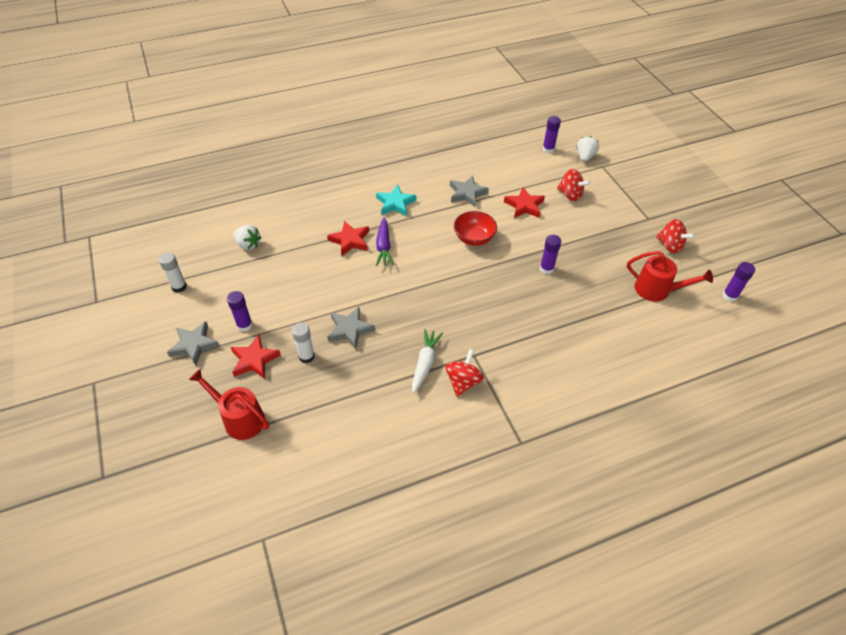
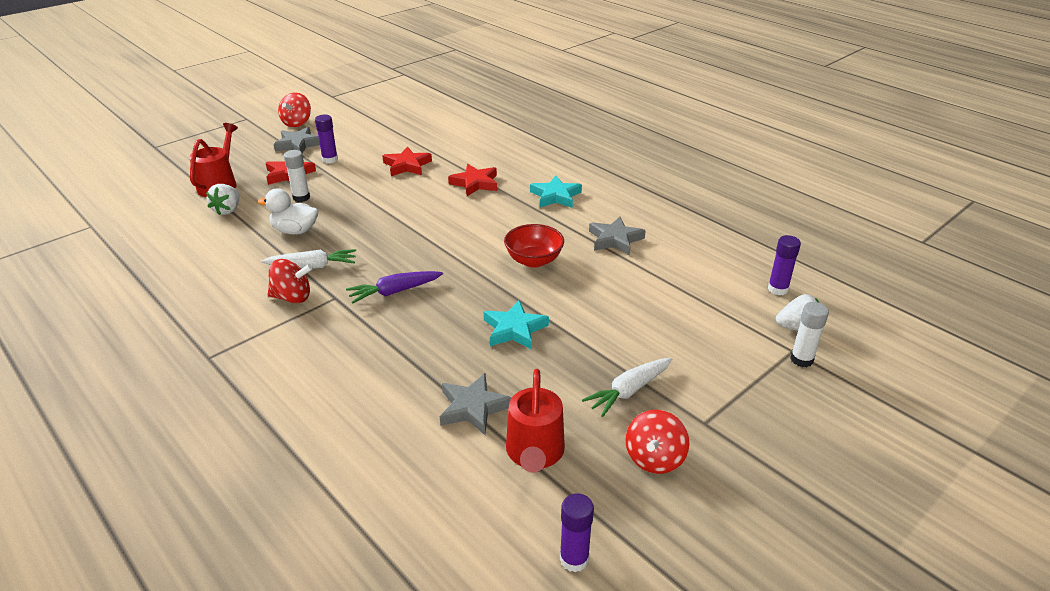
camera: 70 degrees right, 15 degrees down
(179, 287) = (364, 121): white glue stick -> white glue stick (801, 359)
(248, 244) = (435, 135): white strawberry -> white strawberry (228, 210)
(350, 329) = (345, 212): grey star -> grey star (473, 407)
(363, 368) = (295, 231): none -> white duck
(383, 246) = (479, 204): purple carrot -> purple carrot (394, 292)
(524, 206) = (629, 289): red star -> red star (407, 165)
(546, 269) = (514, 329): purple glue stick -> turquoise star
(570, 195) = (690, 327): red spinning top -> red spinning top (297, 123)
(617, 237) = (629, 391): none -> white carrot

